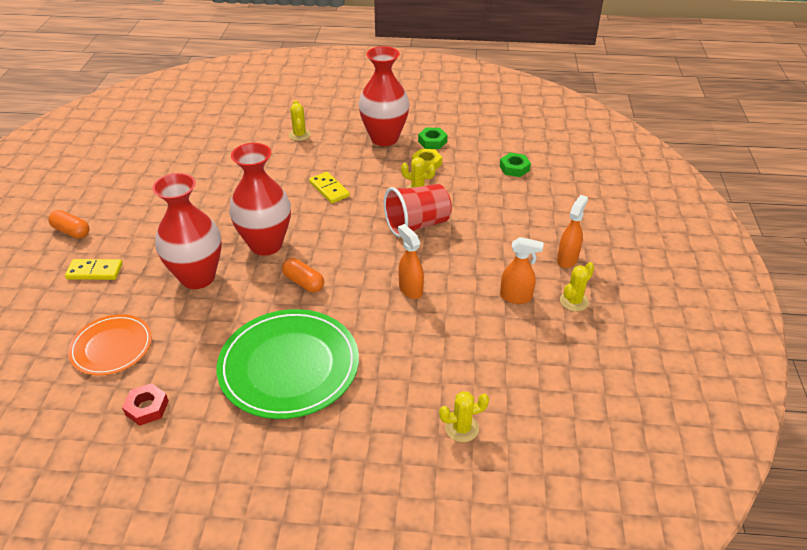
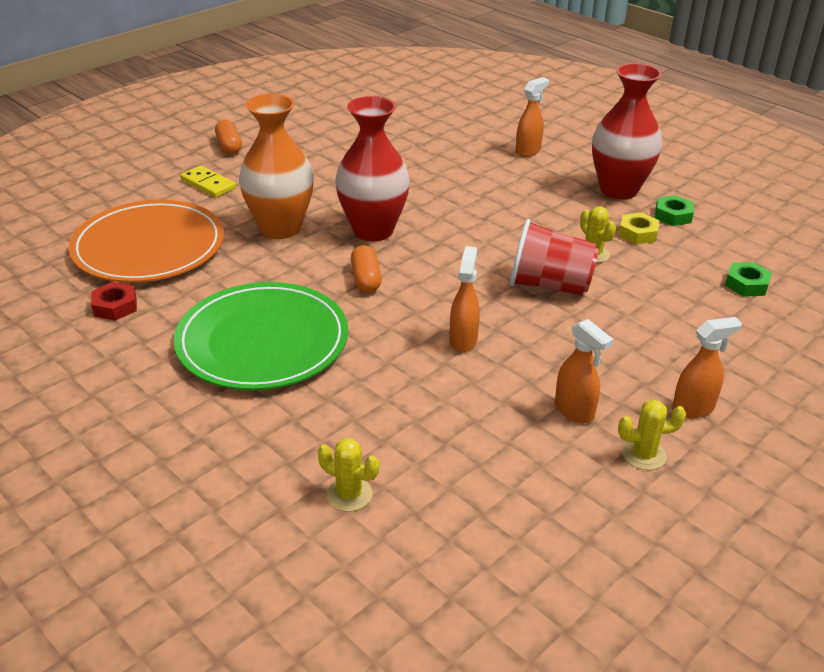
camera: 40 degrees right, 5 degrees down
(111, 347) = (149, 247): orange plate -> orange plate, size x1.71
(197, 277) = (280, 228): red vase -> orange vase
(299, 135) = (528, 151): yellow cactus -> orange spray bottle
(329, 189) = (496, 211): yellow domino -> none

